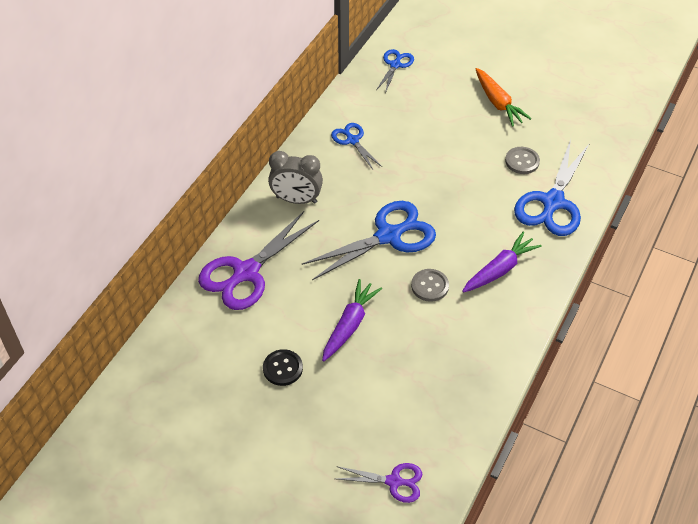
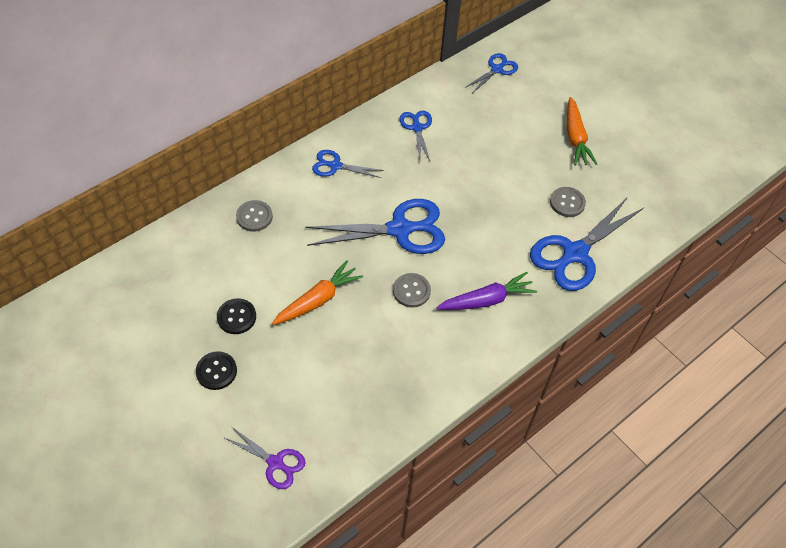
camera: 20 degrees right, 5 degrees up
(246, 272) = (254, 217): purple scissors -> grey button
(292, 423) = (216, 371): none -> black button
(296, 200) = (335, 166): grey clock -> blue scissors
(349, 325) = (318, 299): purple carrot -> orange carrot

